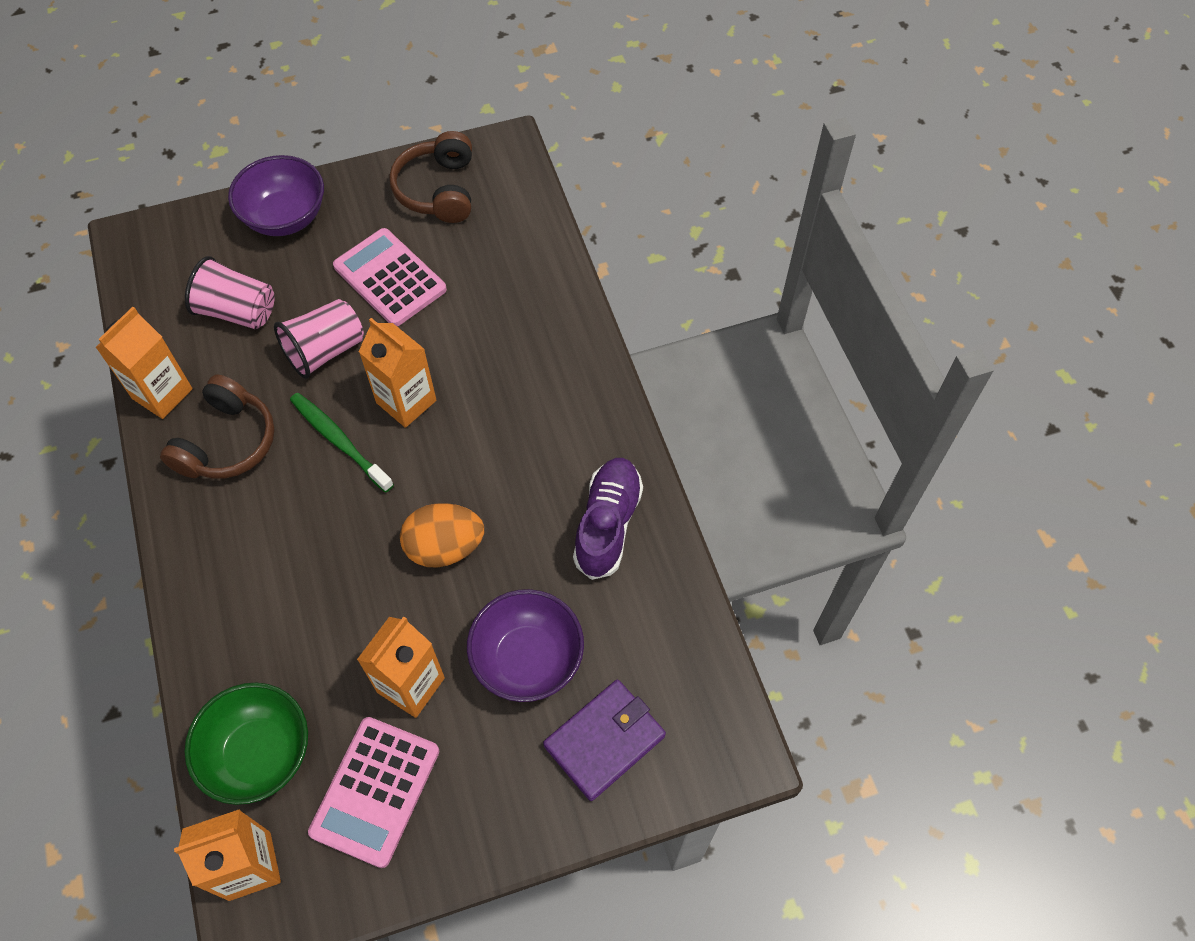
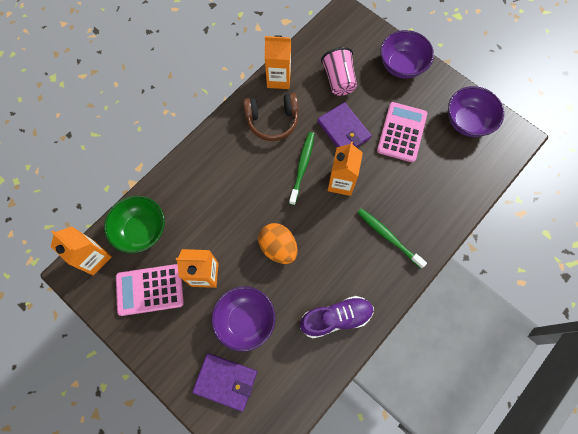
camera: 60 degrees right, 10 degrees up
(325, 351) = (343, 130): pink cup -> purple wallet
(438, 190) = (467, 121): brown headphones -> purple bowl
(534, 386) = (388, 237): none -> green toothbrush

